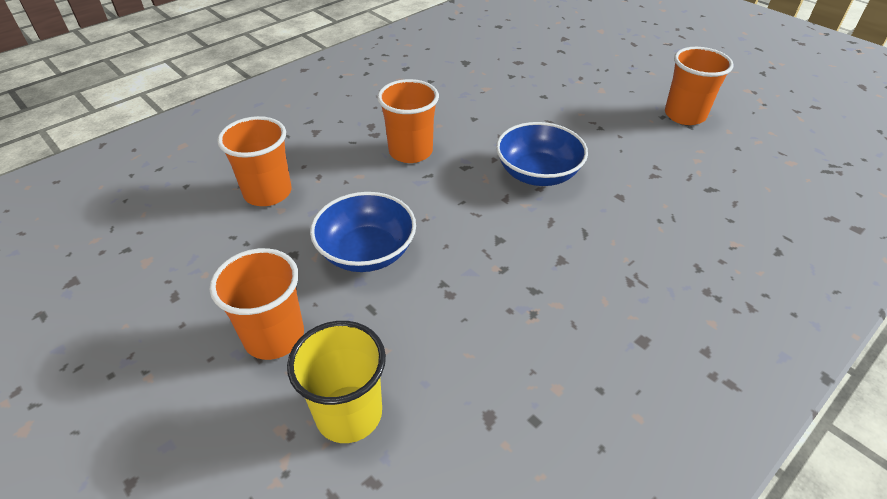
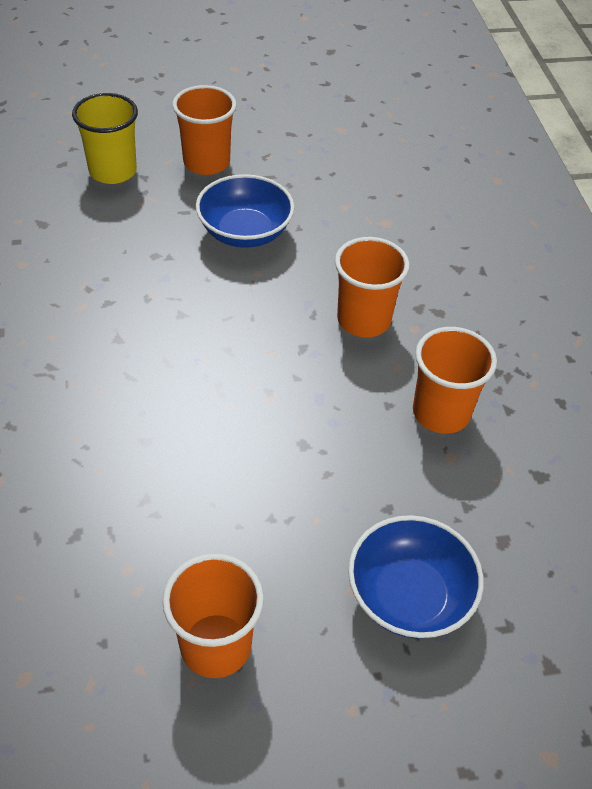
camera: 120 degrees right, 5 degrees up
(268, 193) = (375, 206): orange cup -> orange cup (441, 412)
(538, 173) = (241, 397): blue bowl -> blue bowl (409, 596)

